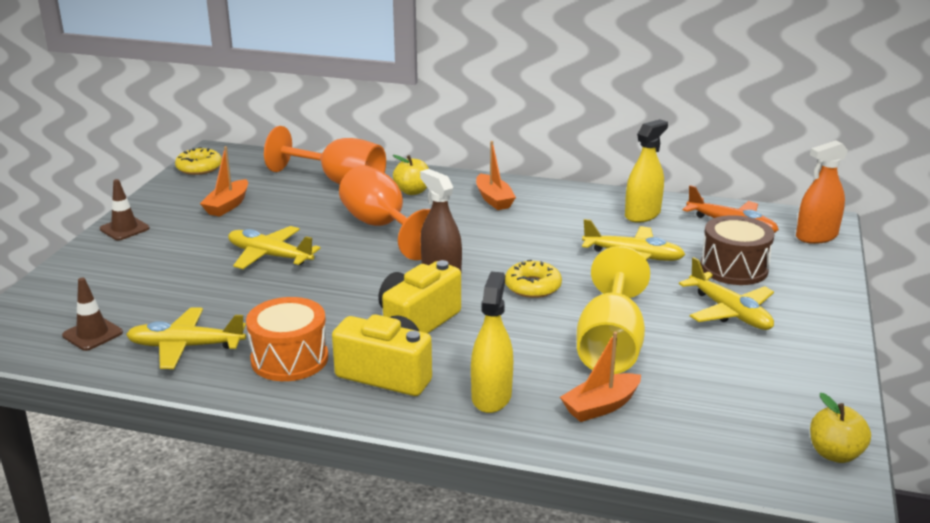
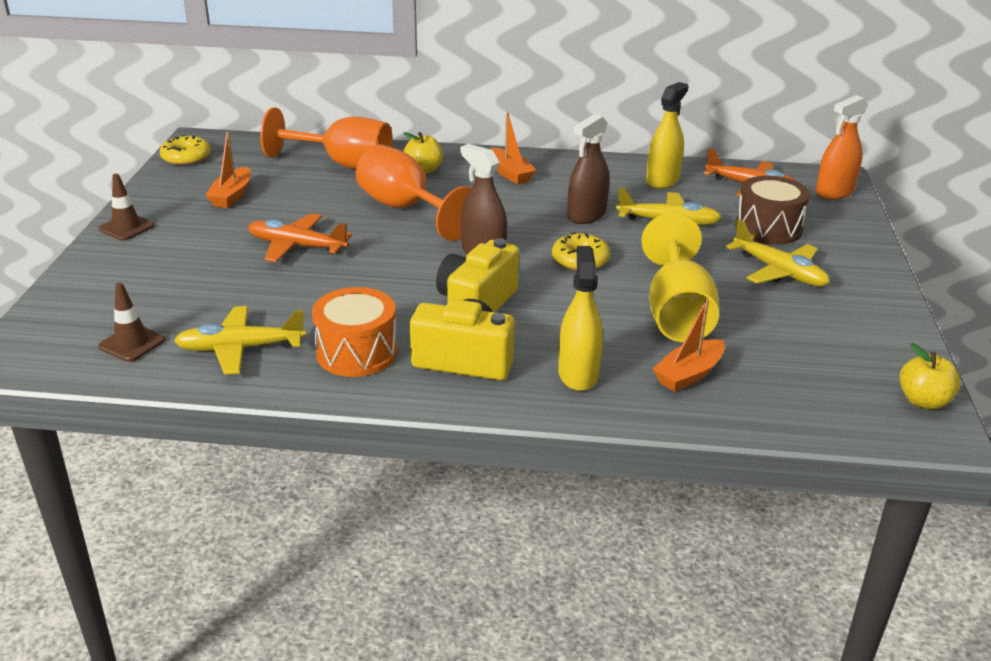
camera: 10 degrees left, 5 degrees up
(269, 256) = (296, 246): yellow plane -> orange plane
(554, 244) = (586, 215): none -> brown spray bottle

